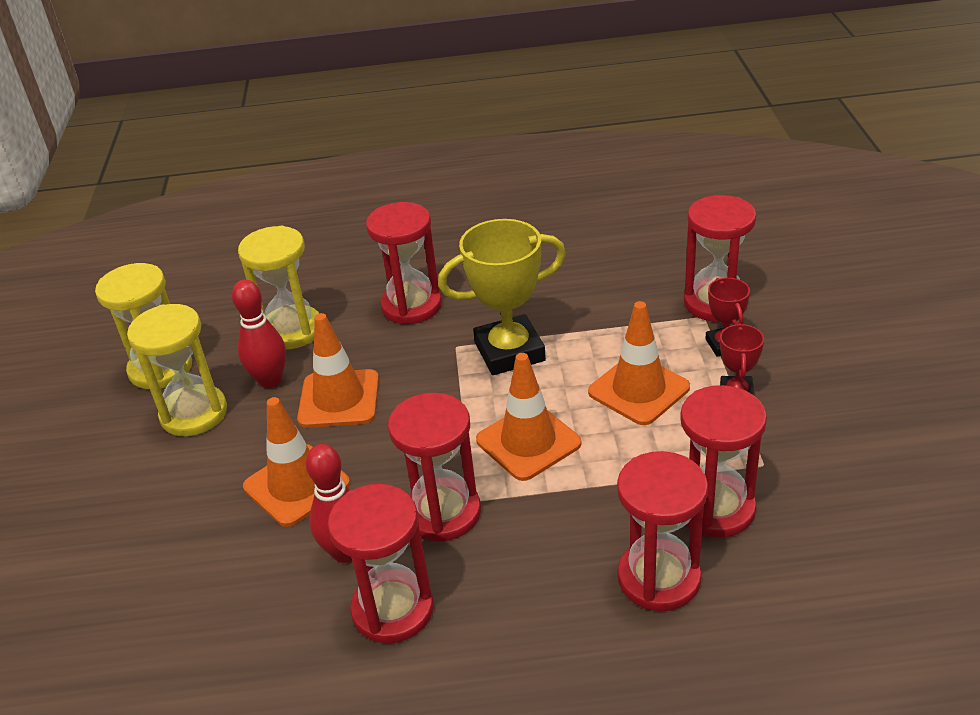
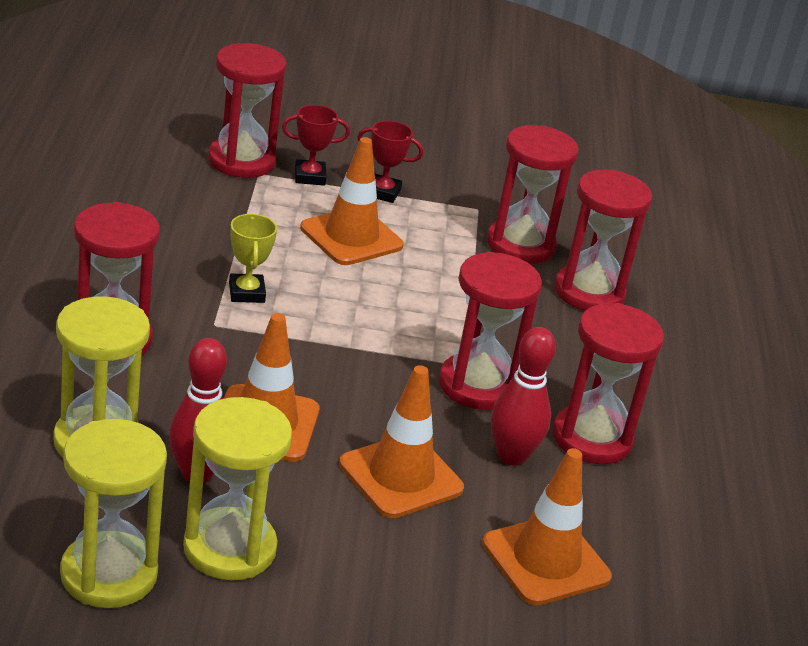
camera: 90 degrees left, 5 degrees down
(509, 352) = (246, 293): yellow trophy -> yellow trophy, size x0.51
(528, 442) = (397, 315): orange traffic cone -> orange traffic cone (546, 560)

